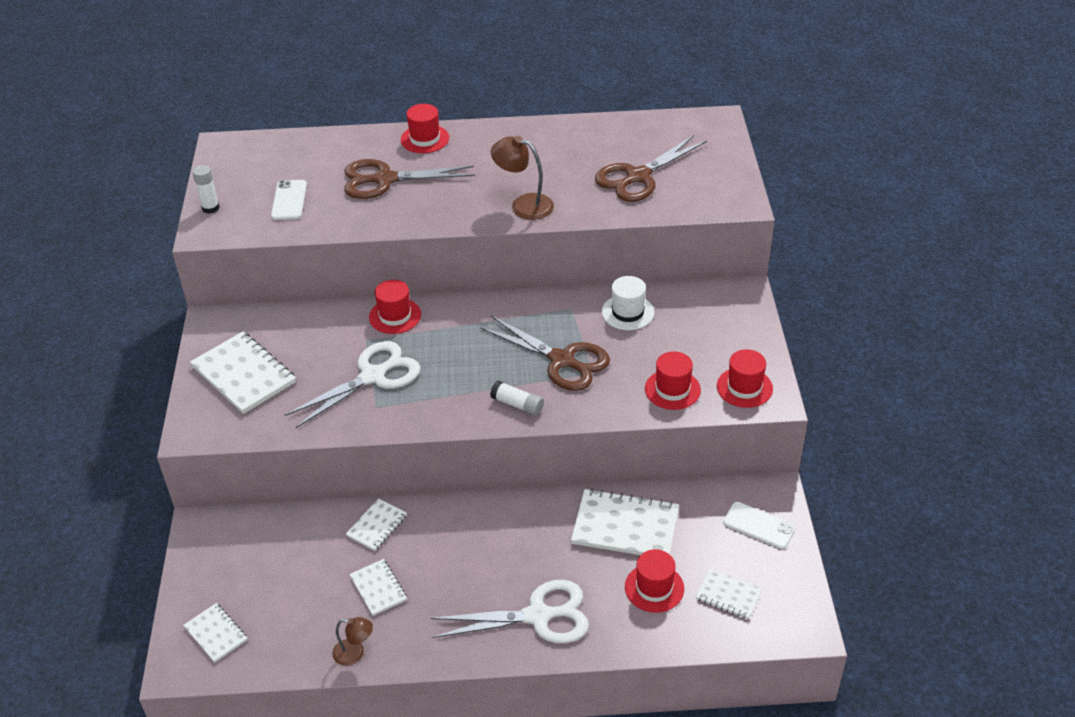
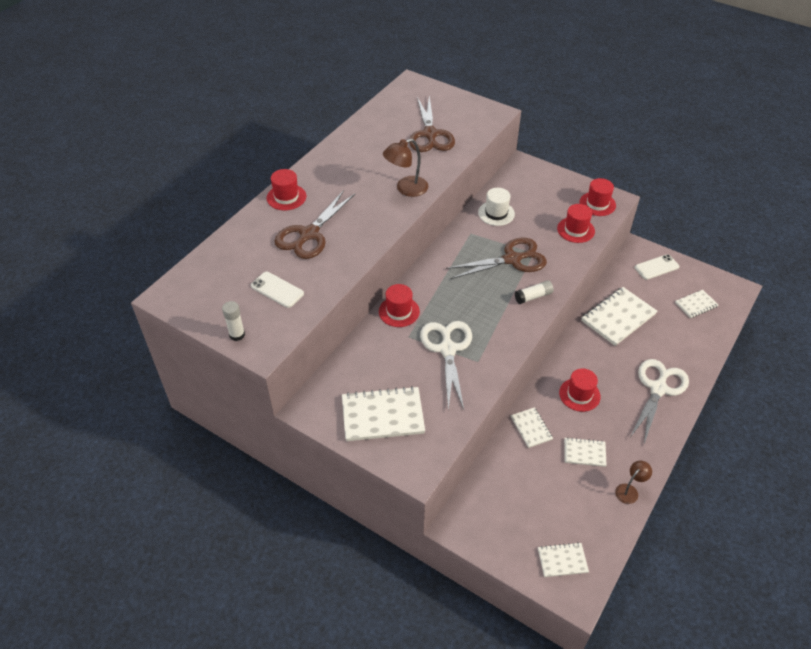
camera: 55 degrees left, 5 degrees up
(654, 588) = (671, 330): red hat -> red hat (579, 394)

